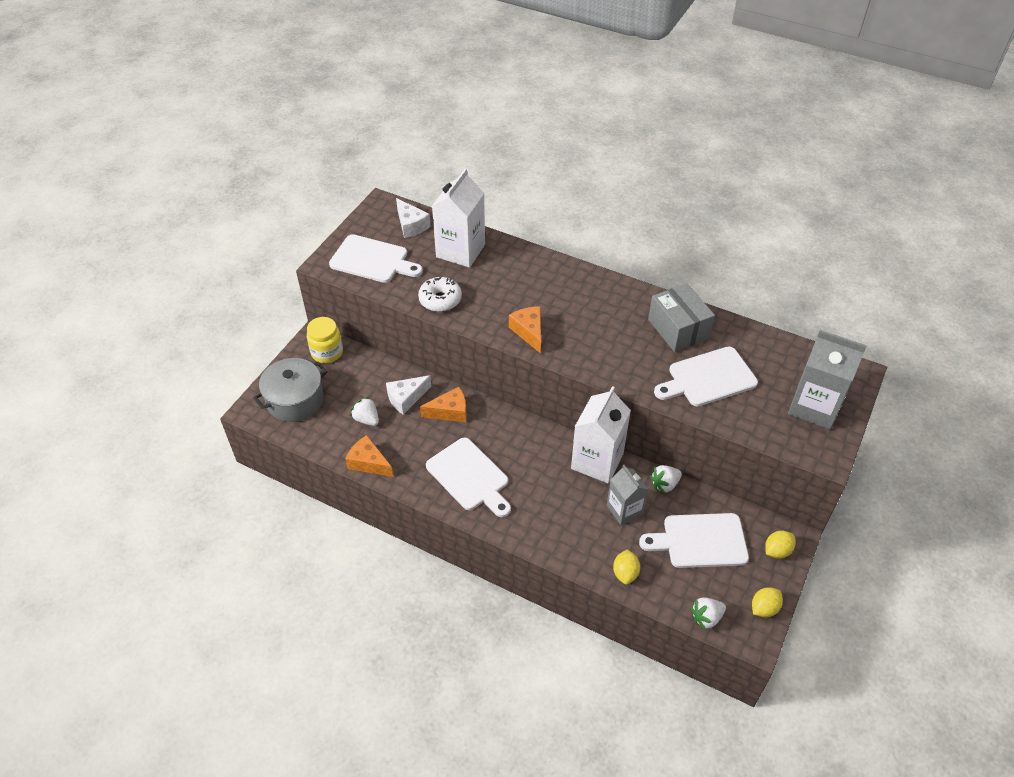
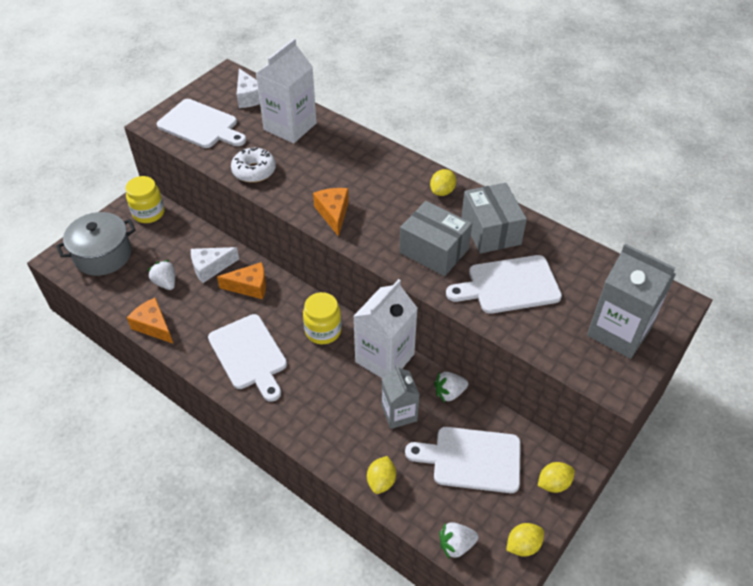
camera: 10 degrees right, 0 degrees up
(532, 444) = (323, 331): none -> yellow jar
(623, 297) = (442, 191): none -> yellow lemon
(632, 355) = (434, 250): none -> grey box

